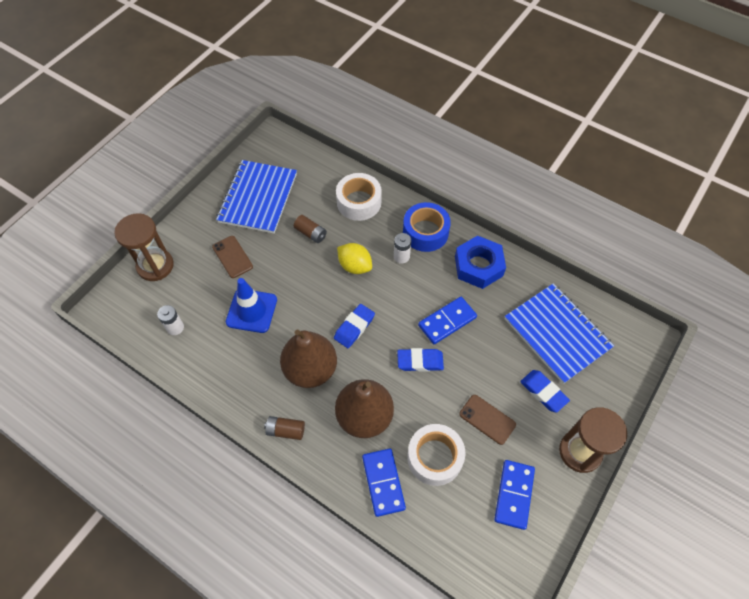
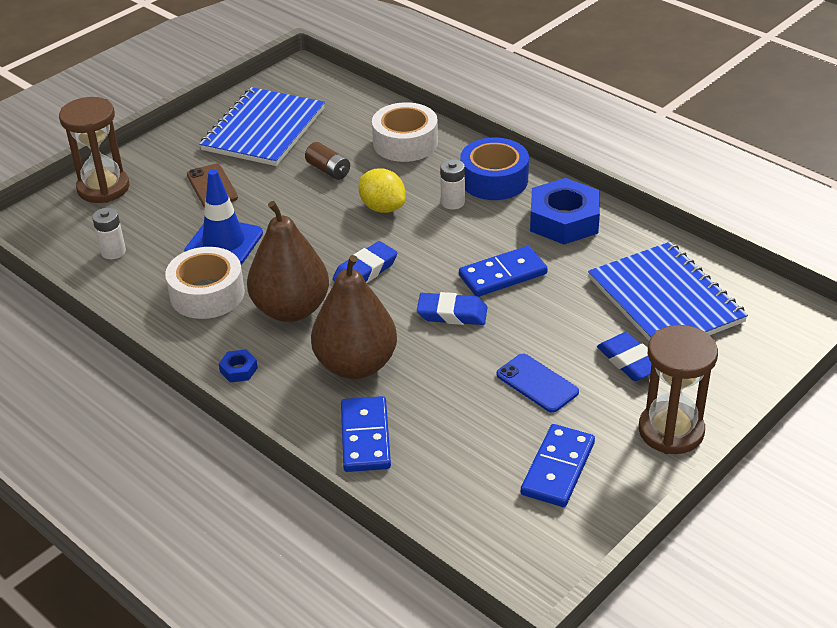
camera: 10 degrees right, 20 degrees down
(285, 430) = (238, 370): brown battery -> blue nut
(434, 457) = (448, 417): white tape -> white tape (207, 294)
(487, 419) = (537, 383): brown phone -> blue phone

